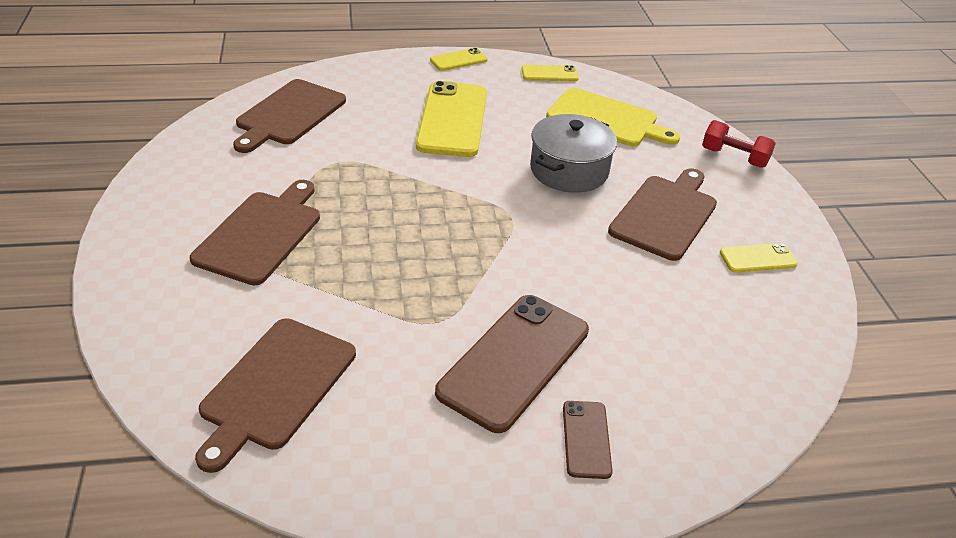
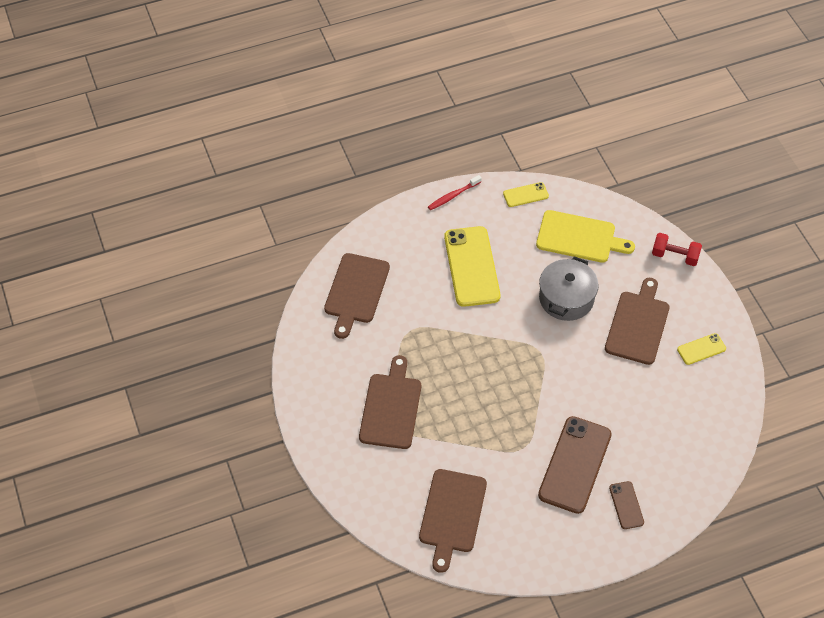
camera: 10 degrees left, 15 degrees up
(458, 60) = (453, 196): yellow phone -> red toothbrush

